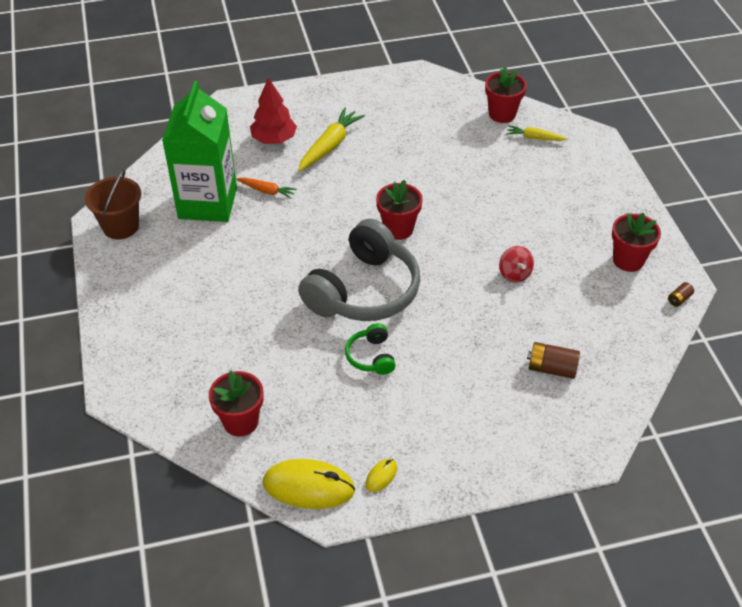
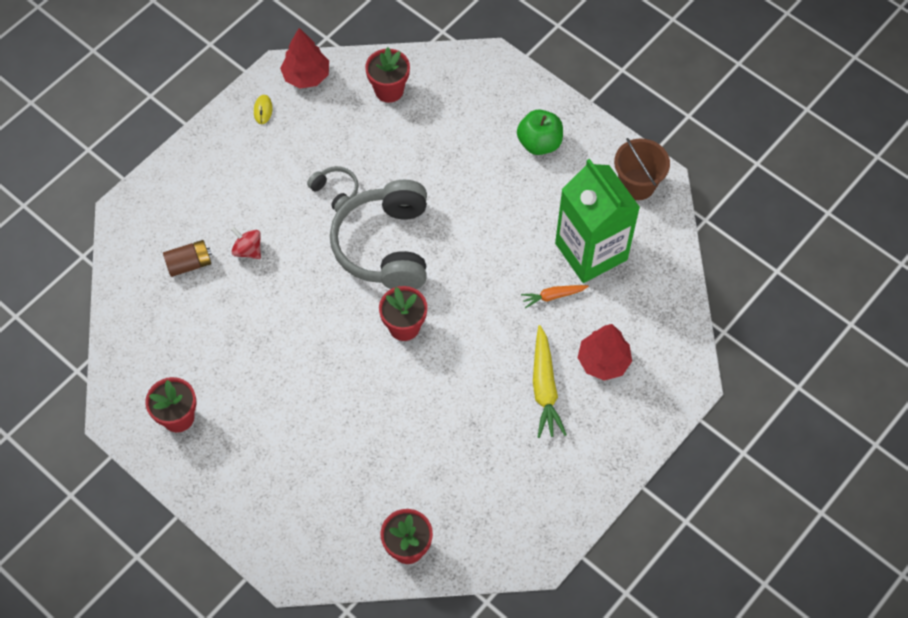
camera: 145 degrees right, 15 degrees up
(159, 297) = (539, 143): none -> green apple
(308, 487) = (306, 76): yellow mouse -> red tree
(371, 356) = (335, 192): green headphones -> grey headphones
(514, 274) = (271, 339): red spinning top -> red spinning top (248, 250)
(534, 138) = (352, 531): yellow carrot -> none
(679, 299) = (114, 399): brown battery -> none

